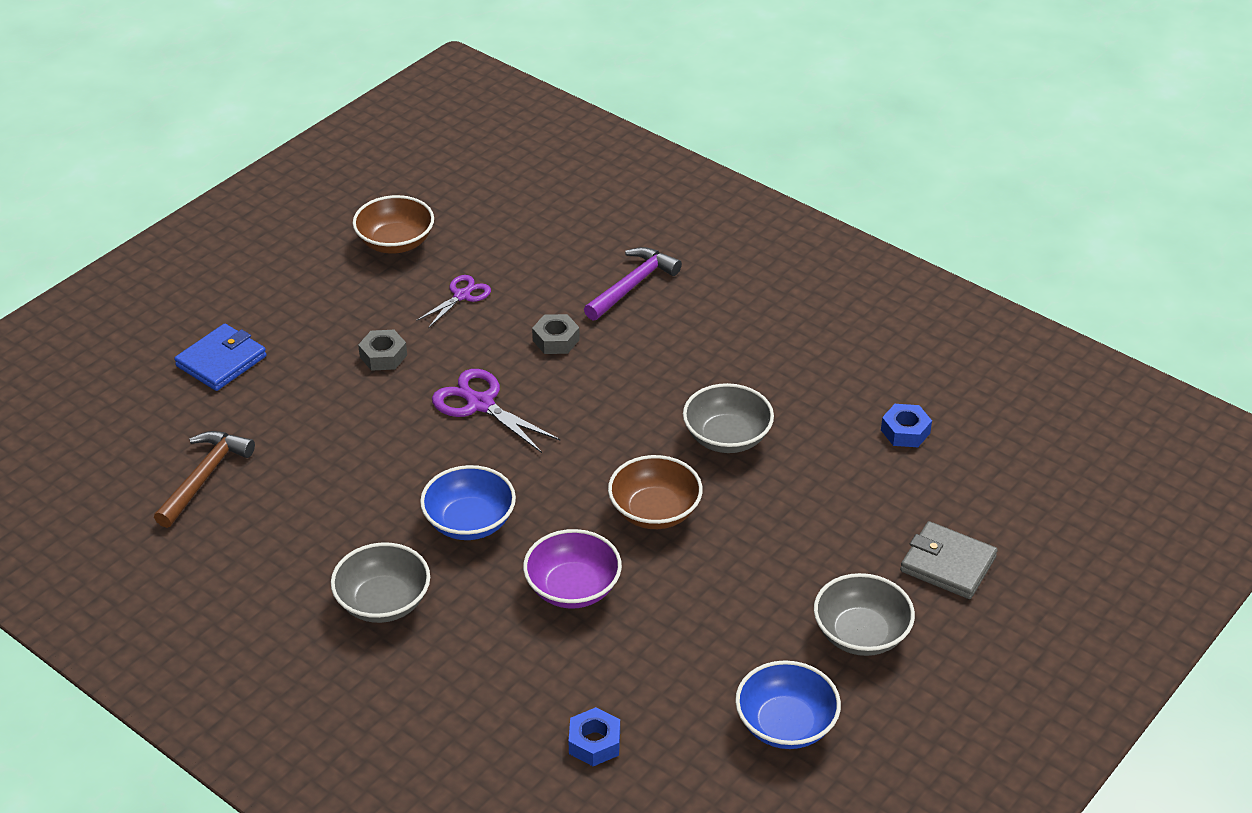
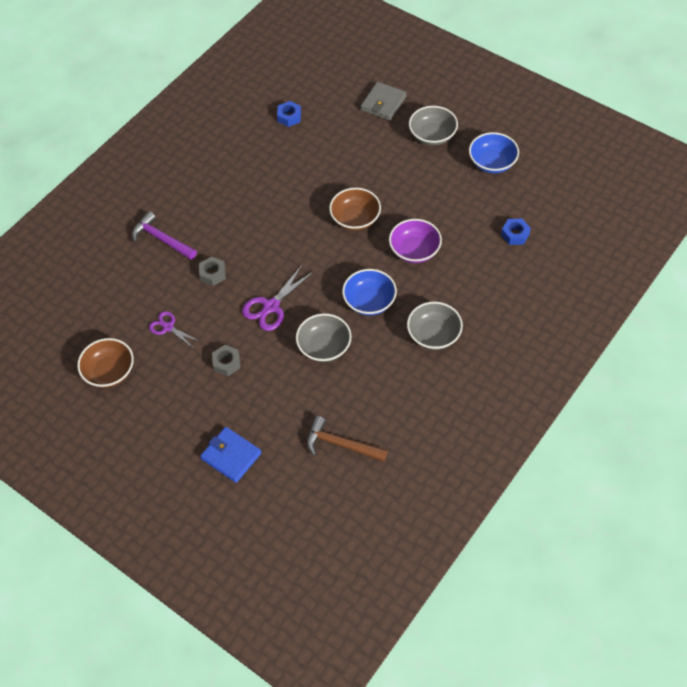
camera: 90 degrees left, 15 degrees up
(727, 437) = (296, 190): grey bowl -> grey bowl (324, 347)

